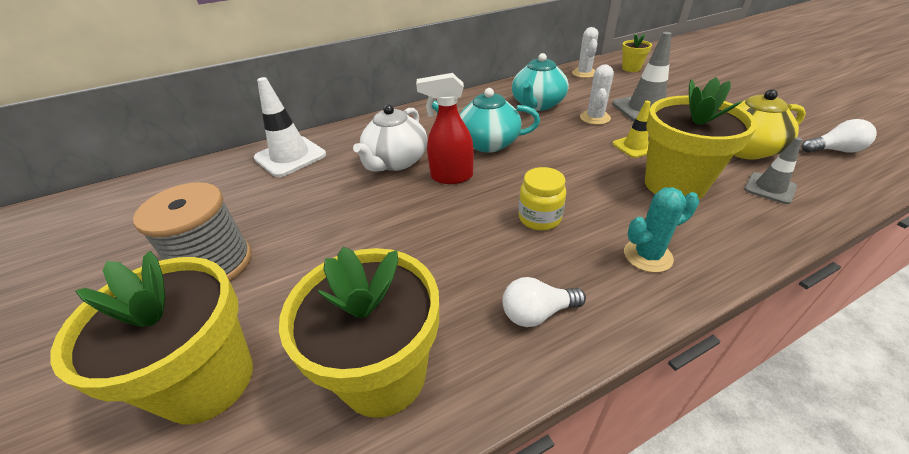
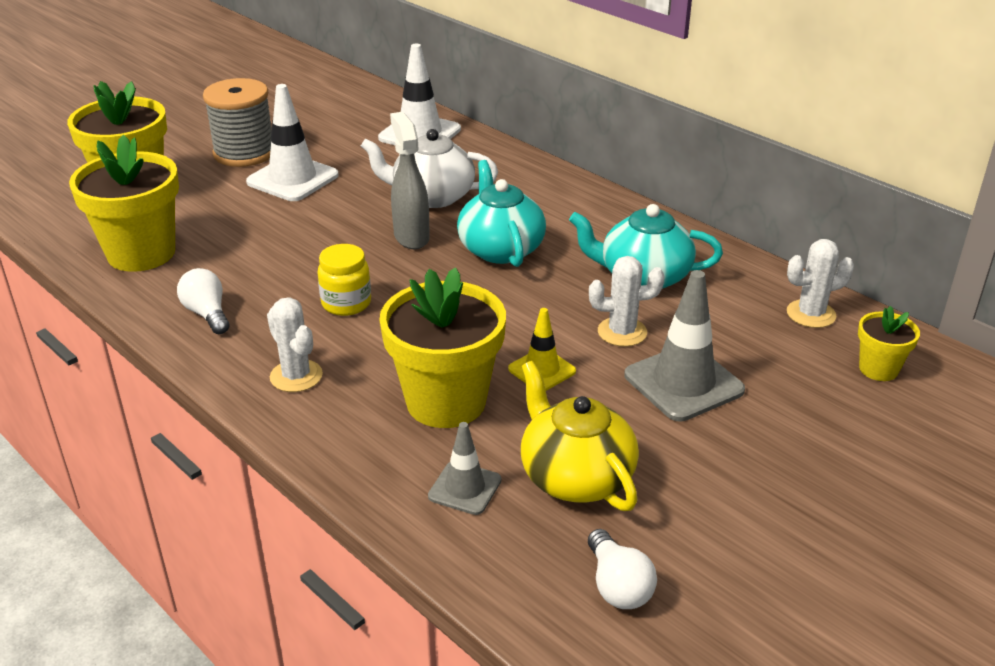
camera: 70 degrees right, 5 degrees down
(305, 232) = (292, 179): none -> white traffic cone
(451, 177) = (411, 237): red spray bottle -> grey spray bottle
(647, 256) = (296, 376): turquoise cactus -> white cactus

